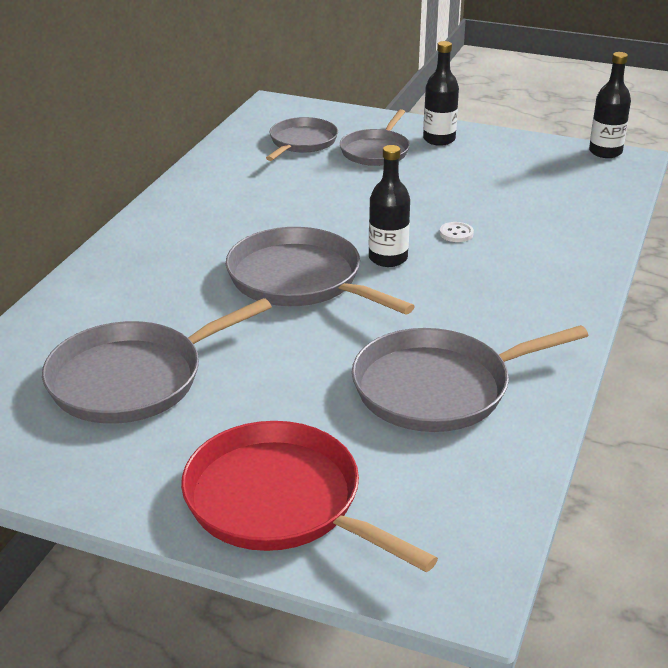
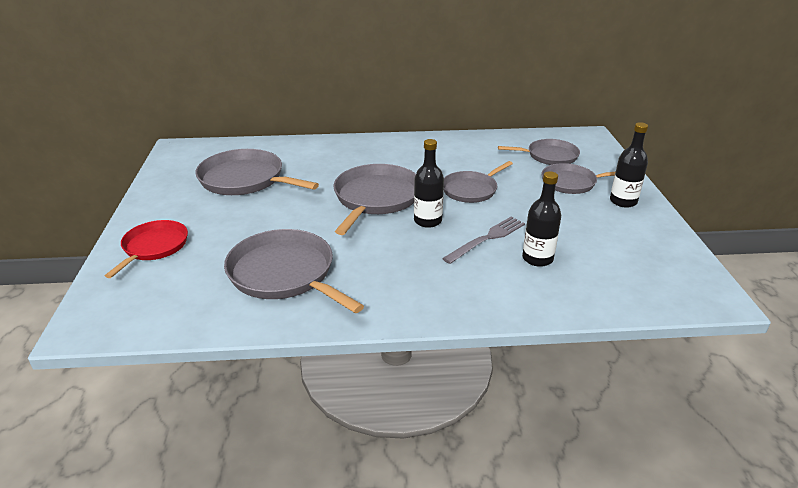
camera: 65 degrees right, 0 degrees up
(280, 501) = (154, 247): red pan -> red pan, size x0.64
(337, 211) = (471, 190): none -> grey pan
(456, 233) = (487, 239): white button -> grey fork
(605, 152) = (713, 282): black bottle -> black bottle (537, 258)

